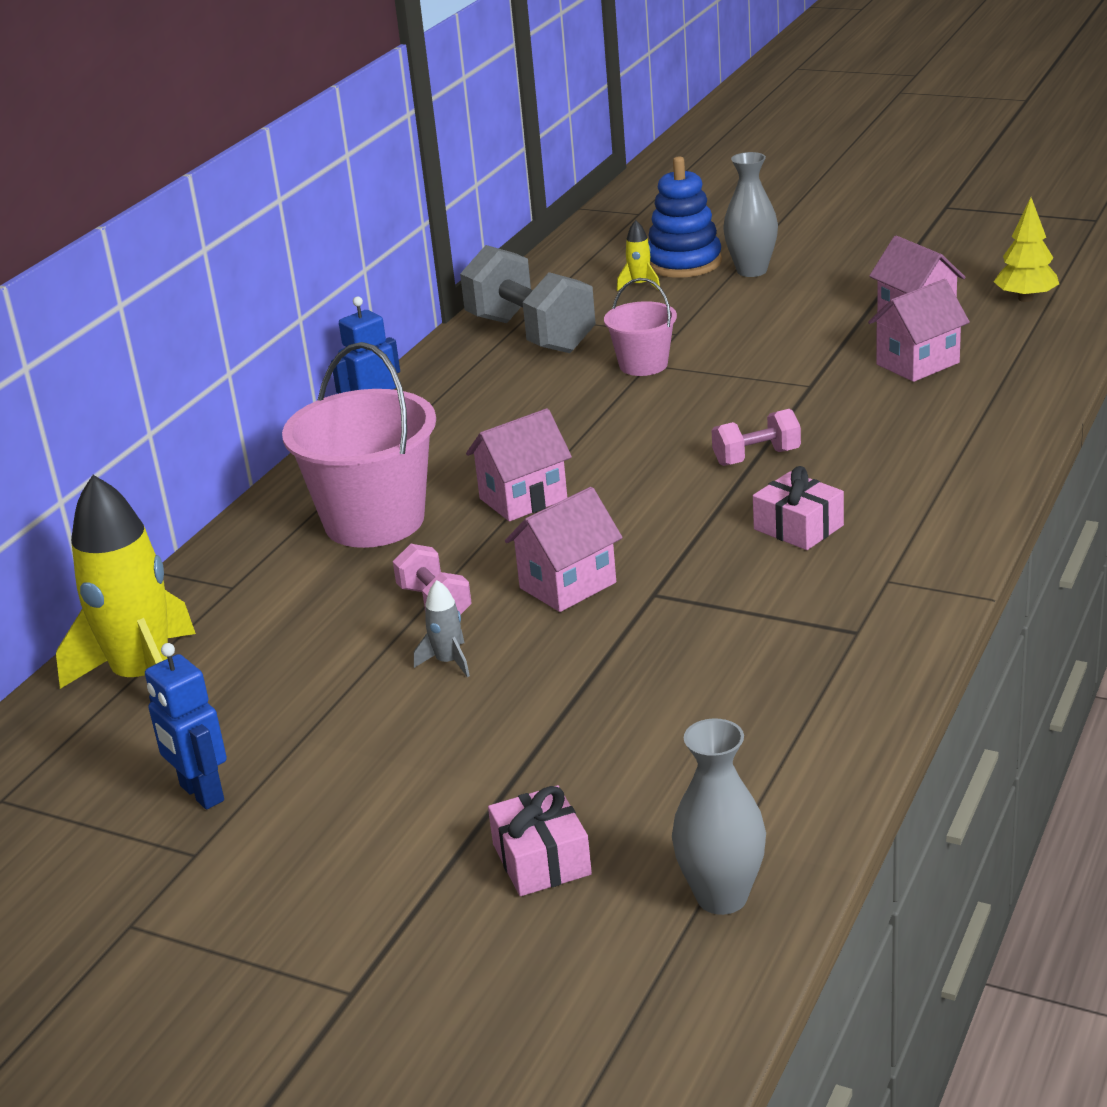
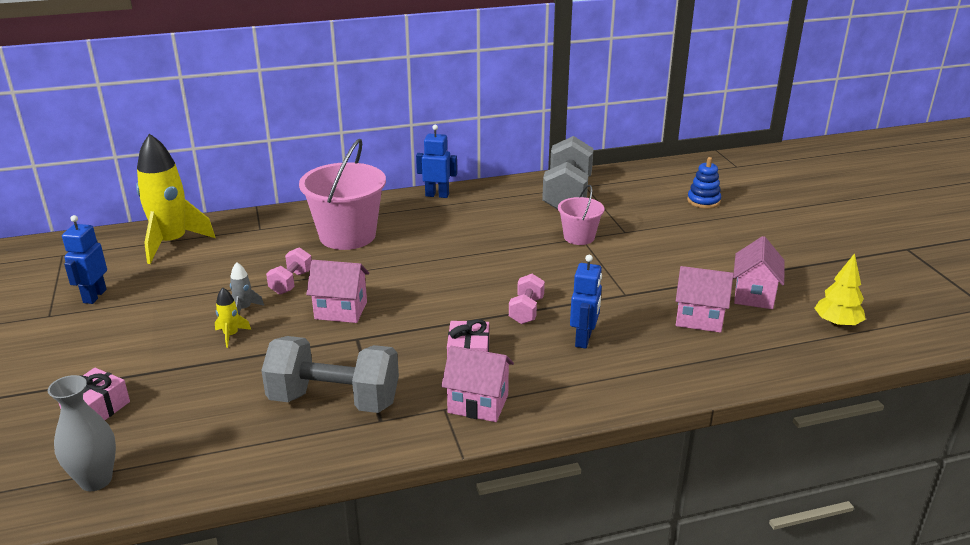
camera: 45 degrees right, 0 degrees up
(523, 499) = (408, 263): pink house -> pink house (478, 404)
(640, 285) = (660, 200): yellow rocket -> yellow rocket (231, 335)
(684, 263) = (703, 201): blue stacking toy -> blue stacking toy, size x0.66
(752, 271) = (726, 223): grey vase -> none
(756, 457) = (526, 311): pink dumbbell -> pink dumbbell turned 75 degrees clockwise
(773, 652) = (334, 400): none -> grey dumbbell
(866, 444) = (583, 339): none -> blue robot

